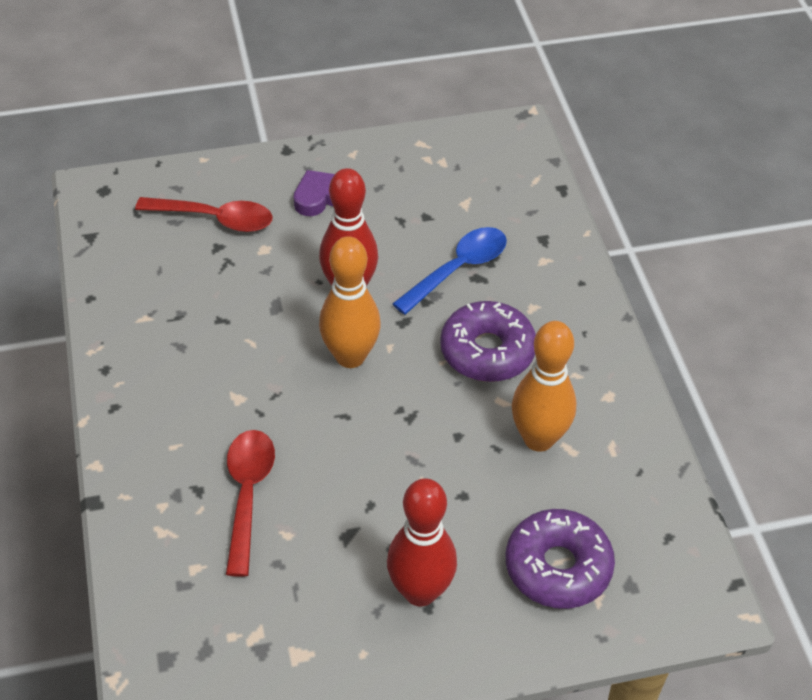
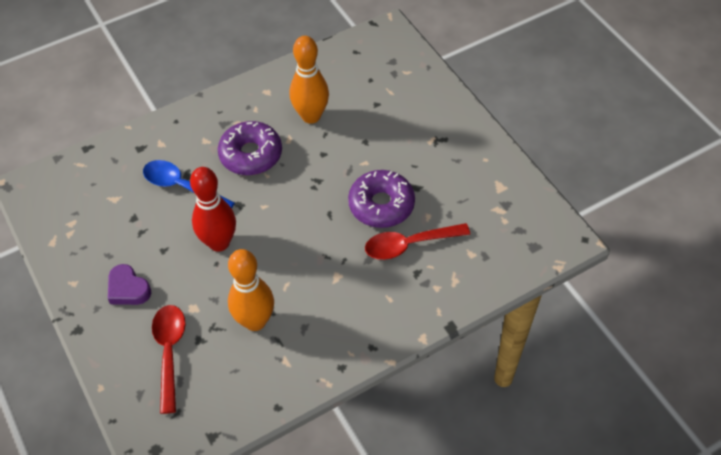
camera: 105 degrees left, 5 degrees up
(350, 356) = (280, 224): orange bowling pin -> orange bowling pin (255, 321)
(420, 591) = (436, 144): red bowling pin -> none
(558, 567) = (394, 91): purple donut -> purple donut (381, 205)

